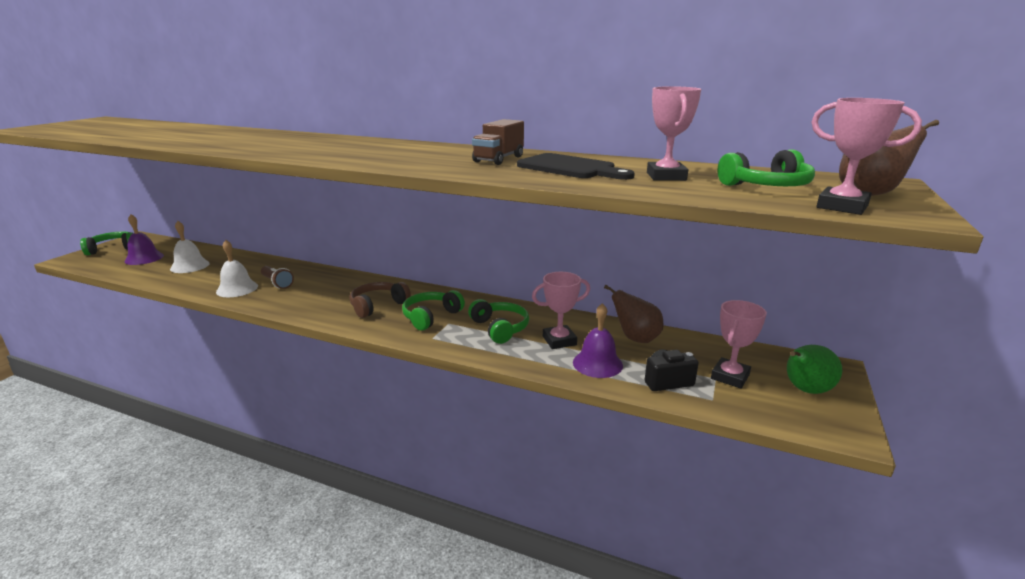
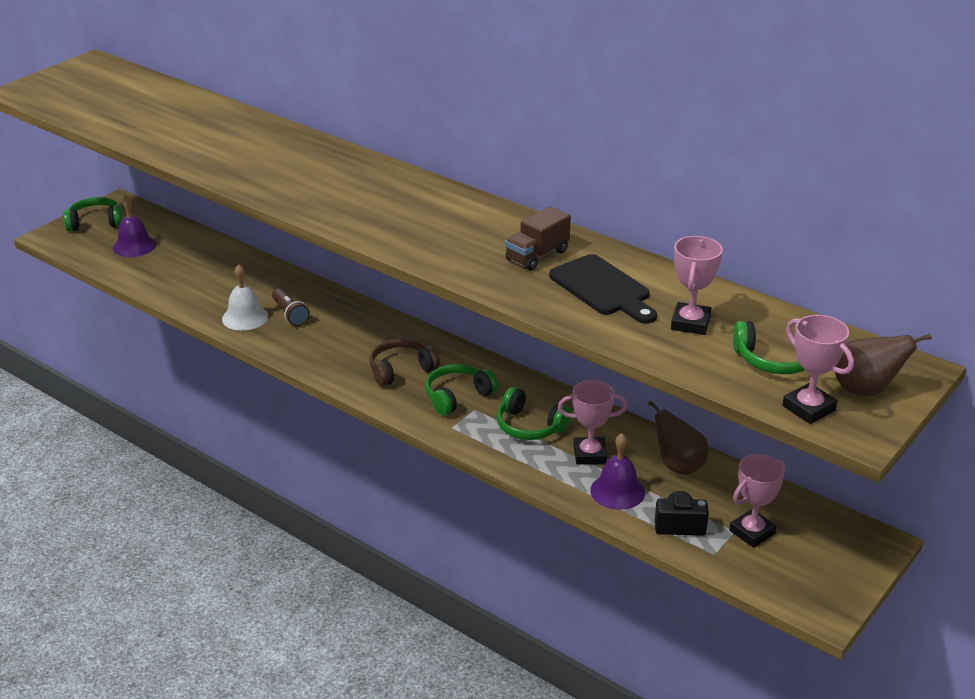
camera: 15 degrees right, 10 degrees up
(190, 266) = (188, 268): white bell -> none
(499, 328) = (530, 426): green headphones -> green headphones turned 135 degrees clockwise
(805, 390) = (822, 561): green pear -> none

